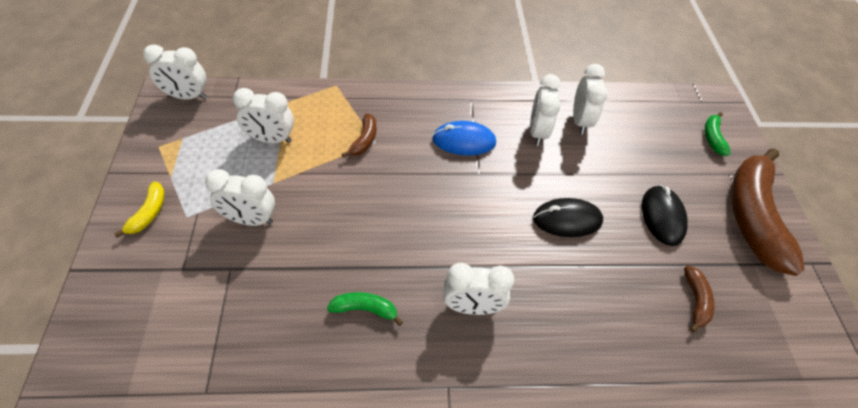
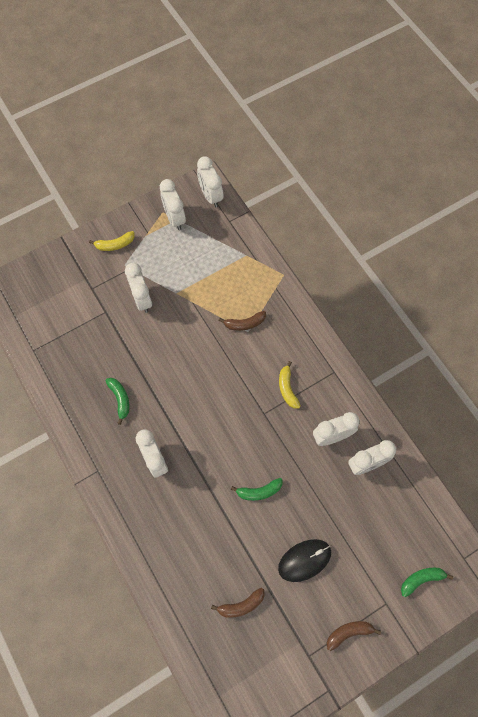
camera: 65 degrees right, 15 degrees up
(271, 139) = (208, 268): white clock -> white clock (174, 218)
(464, 141) = (287, 388): blue mouse -> yellow banana
(567, 220) = (259, 491): black mouse -> green banana
(752, 216) = (349, 632): brown banana -> brown banana, size x0.43

